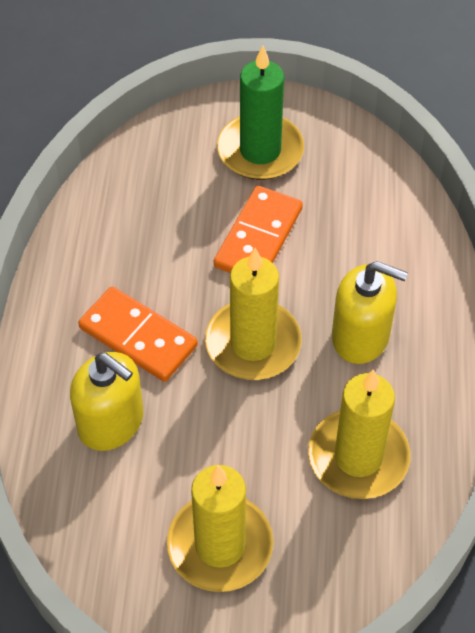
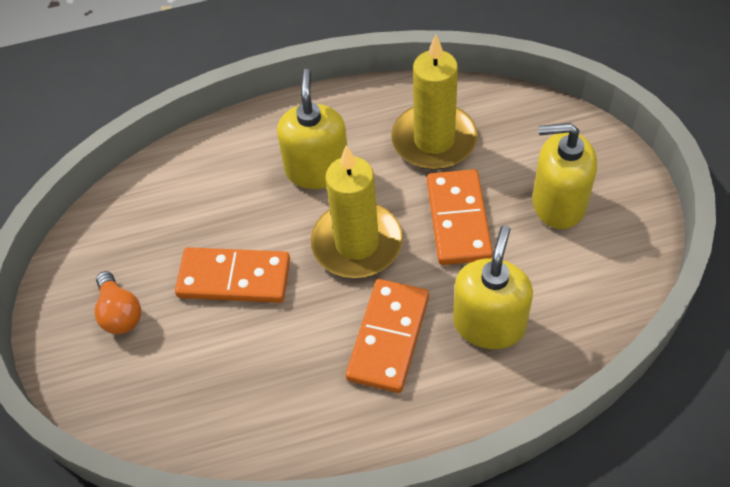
camera: 105 degrees left, 0 degrees up
(220, 545) = (558, 203): yellow candle -> yellow soap dispenser
(241, 441) = (458, 219): none -> orange domino
(260, 151) = (120, 313): green candle -> orange light bulb

